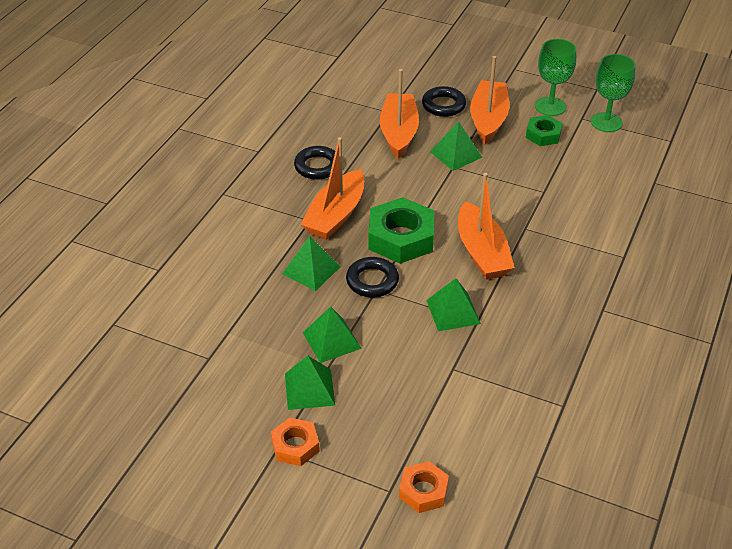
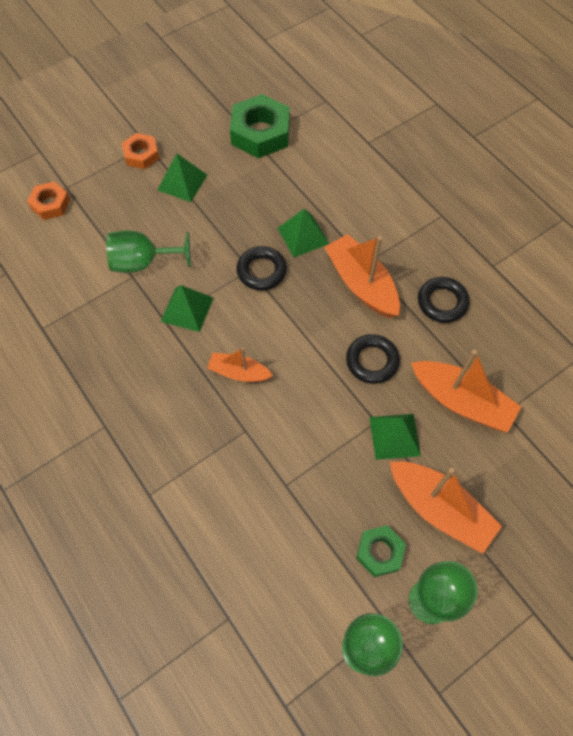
camera: 120 degrees right, 20 degrees up
(331, 340) = (218, 215): green pyramid -> none
(401, 238) = (299, 319): green nut -> green nut (260, 133)
(431, 369) = (143, 262): none -> green goblet
(443, 105) = (491, 476): black ring -> black ring (372, 361)
(482, 252) = (239, 372): orange boat -> orange boat, size x0.59

